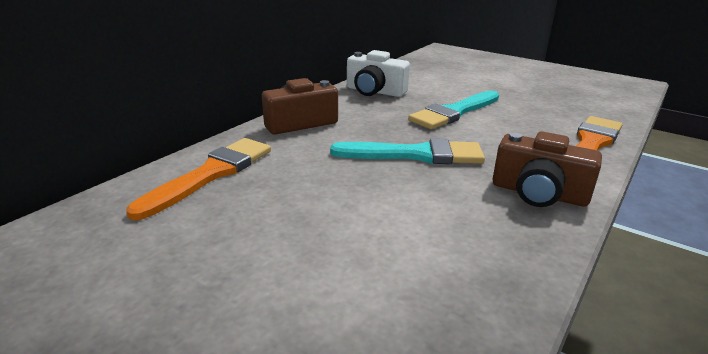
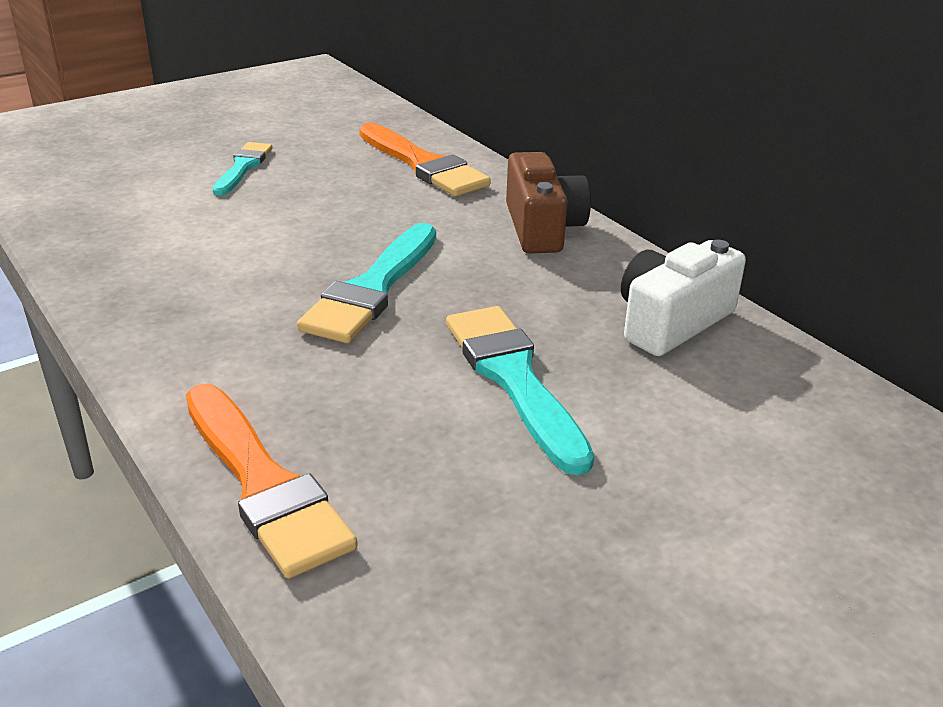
camera: 110 degrees right, 5 degrees up
(250, 268) = (243, 167): none -> turquoise brush
(538, 193) = (188, 345): brown camera -> none

